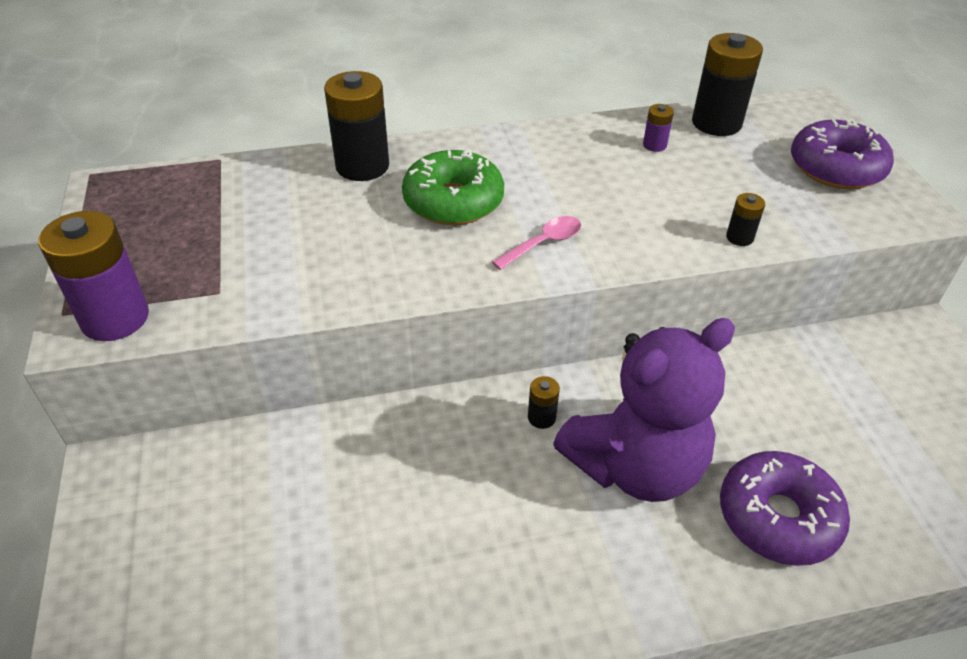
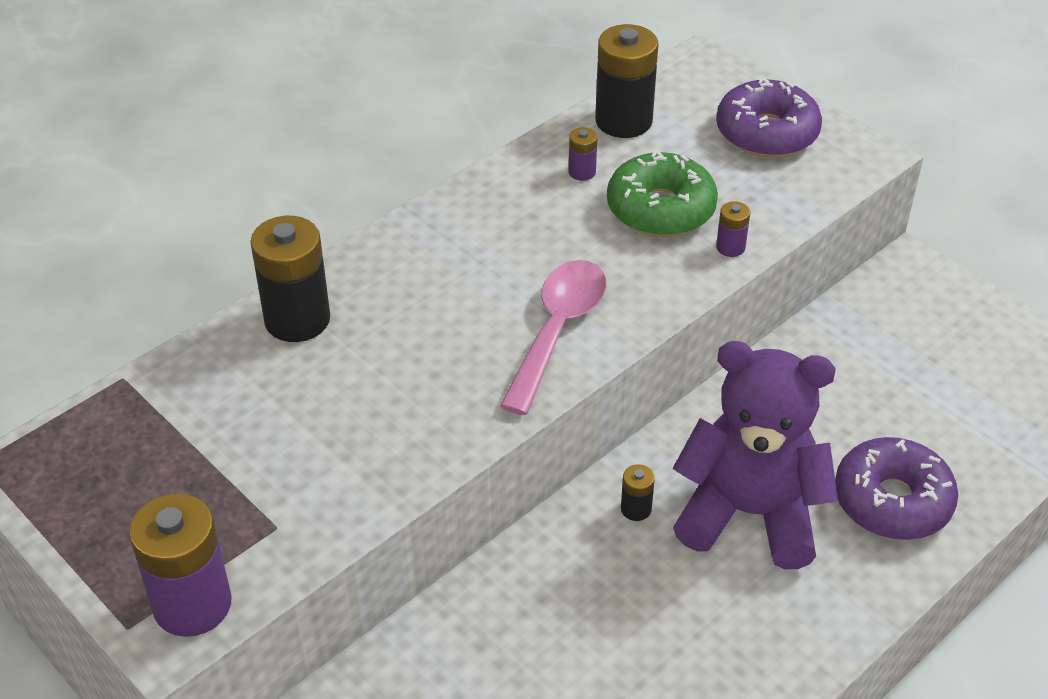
camera: 30 degrees left, 0 degrees up
(453, 201) = (431, 321): green donut -> green donut (660, 209)
(544, 243) = (557, 330): pink spoon -> pink spoon, size x1.77
(635, 466) = (749, 514): purple teddy bear -> purple teddy bear turned 105 degrees counterclockwise
(739, 237) = (730, 247): black battery -> purple battery

